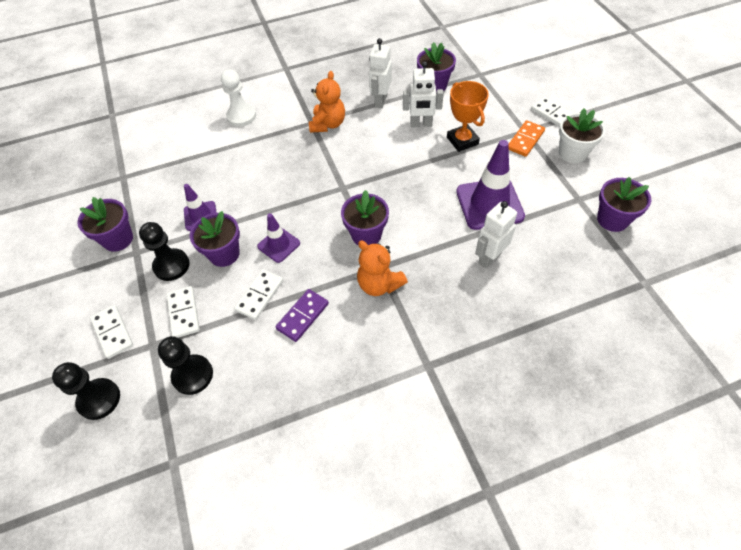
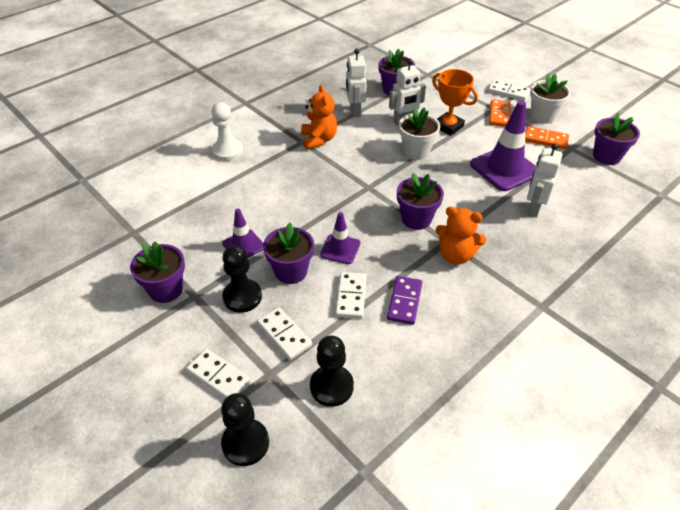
camera: 25 degrees left, 10 degrees down
(412, 161) = (416, 151): none -> white flower pot
(556, 182) = (545, 139): none -> orange domino

